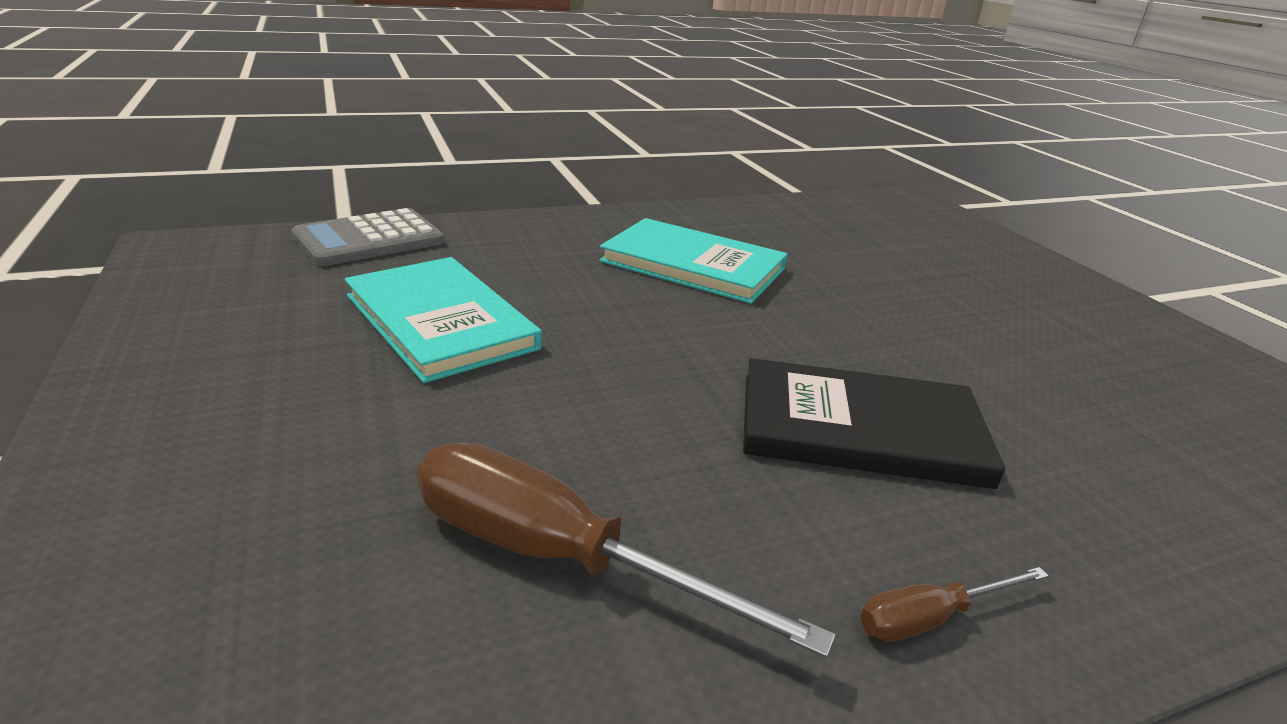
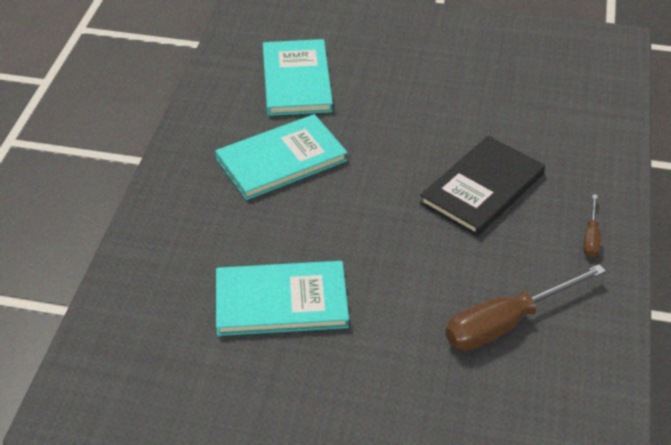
camera: 55 degrees left, 15 degrees up
(369, 239) = (125, 304): grey calculator -> none
(834, 244) = (296, 80): none -> turquoise book

